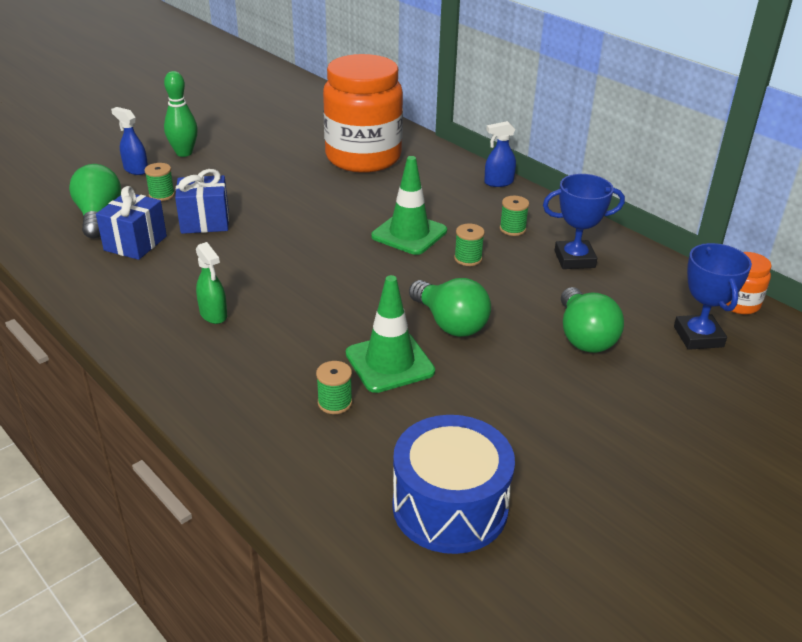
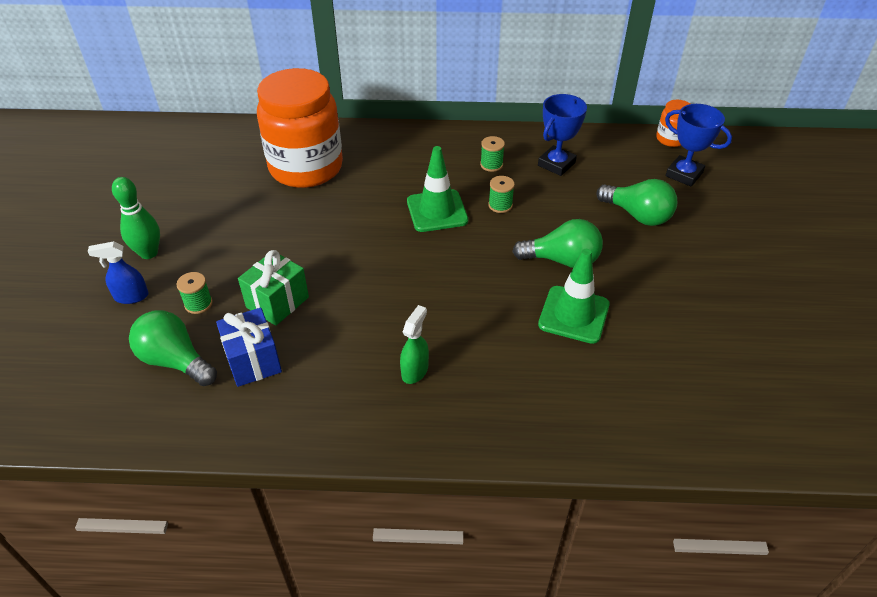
camera: 45 degrees left, 10 degrees up
(205, 222) = (277, 302): blue gift -> green gift
(213, 315) = (415, 370): green spray bottle -> green spray bottle turned 75 degrees counterclockwise
(335, 402) = (589, 368): green spool -> none
(450, 506) = (739, 377): blue drum -> none
(498, 182) = (429, 133): blue spray bottle -> none

